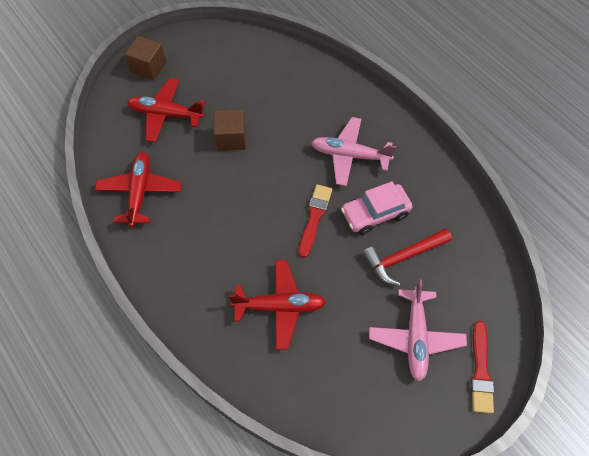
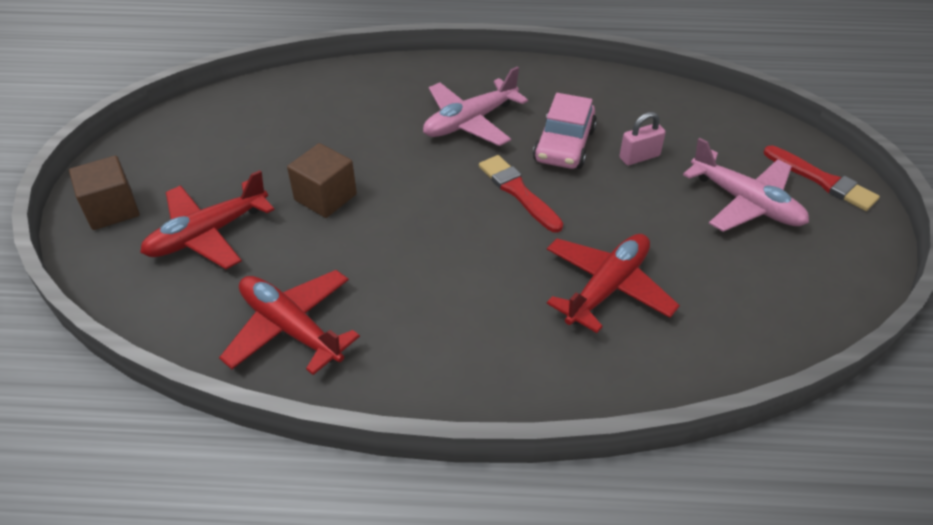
camera: 50 degrees left, 15 degrees down
(403, 257) = (639, 157): red hammer -> pink padlock

